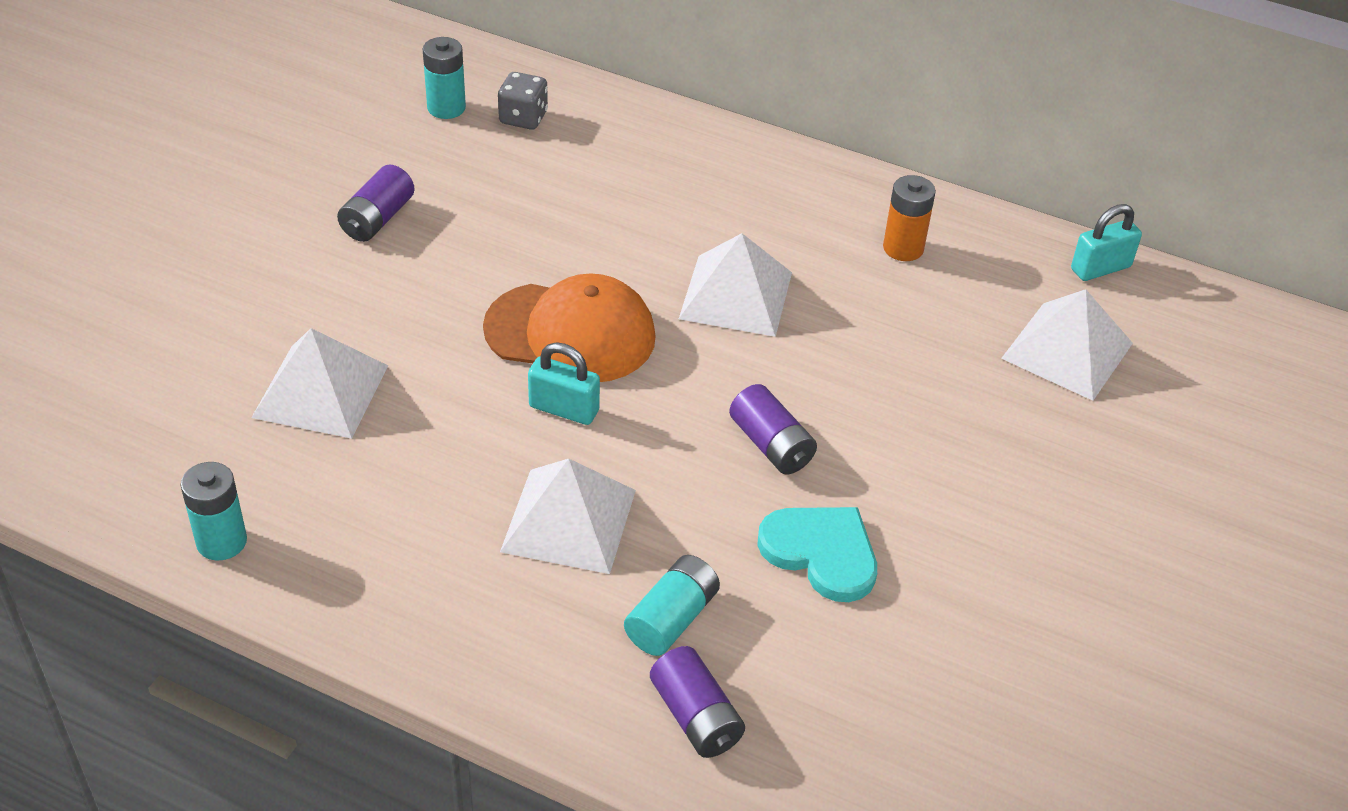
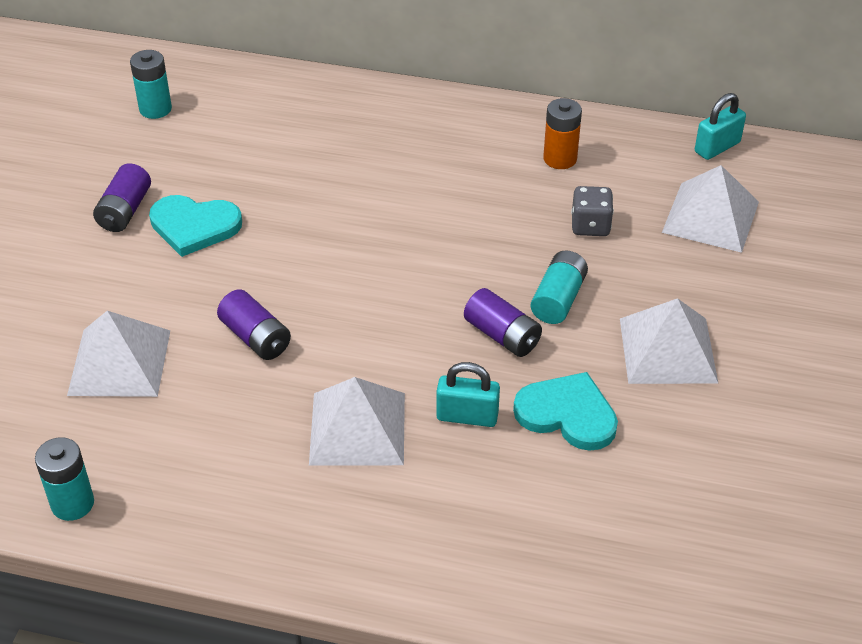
camera: 10 degrees left, 0 degrees up
(450, 250) = (194, 226): none -> turquoise heart
(523, 118) = (222, 106): grey dice -> grey dice (590, 226)
(564, 409) = (326, 338): turquoise padlock -> turquoise padlock (467, 416)
(570, 333) = (313, 275): orange cap -> none
(671, 619) = (464, 491): turquoise battery -> turquoise battery (558, 299)
(696, 717) = (507, 565): purple battery -> purple battery (256, 337)
(736, 295) = (438, 220): white pyramid -> white pyramid (667, 350)

